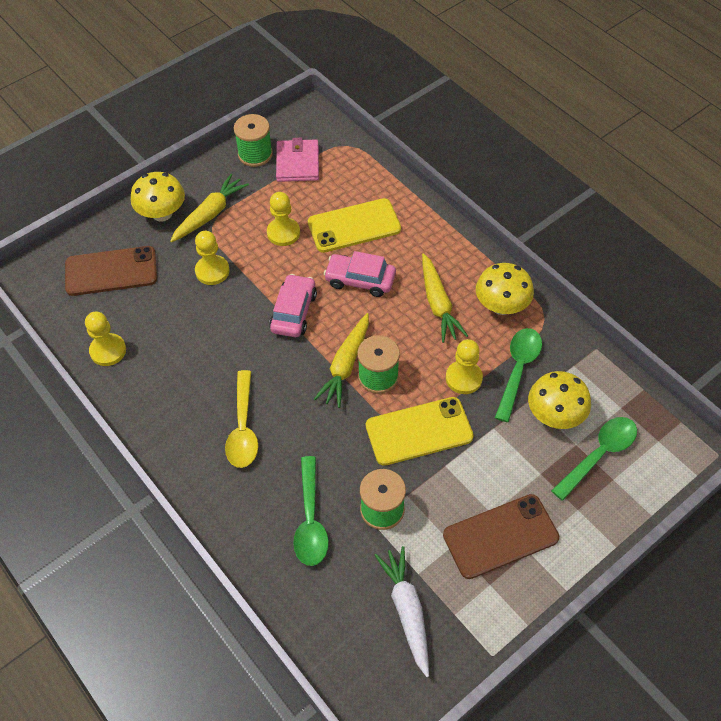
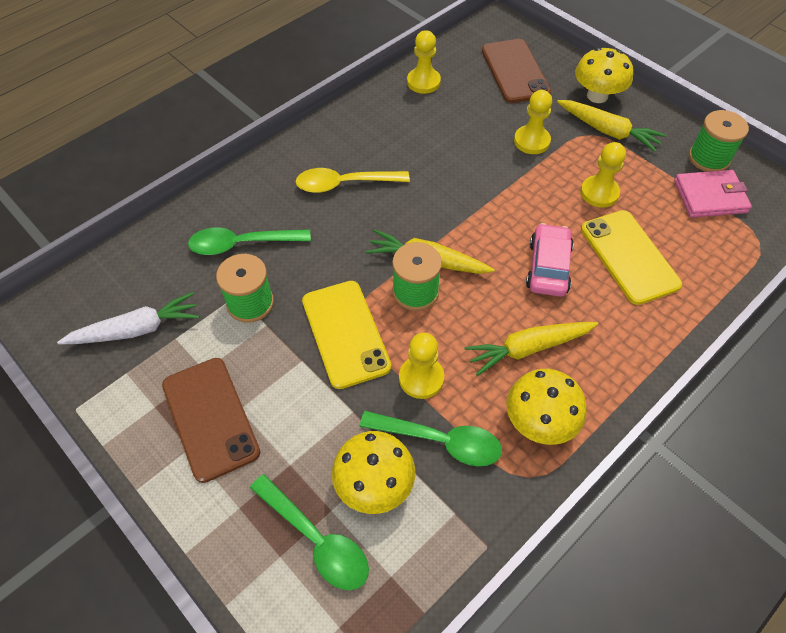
camera: 85 degrees right, 0 degrees up
(294, 312) = (491, 211): pink car -> none

